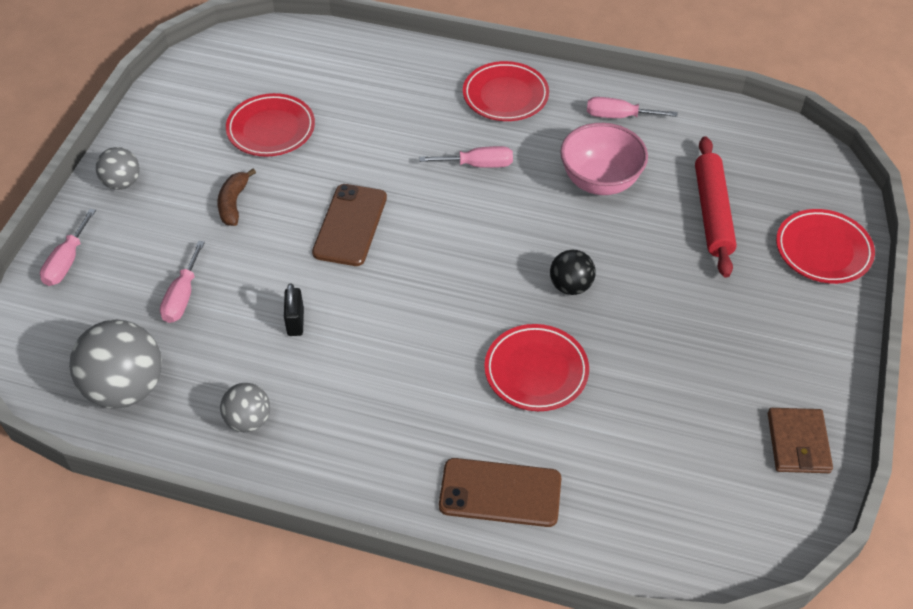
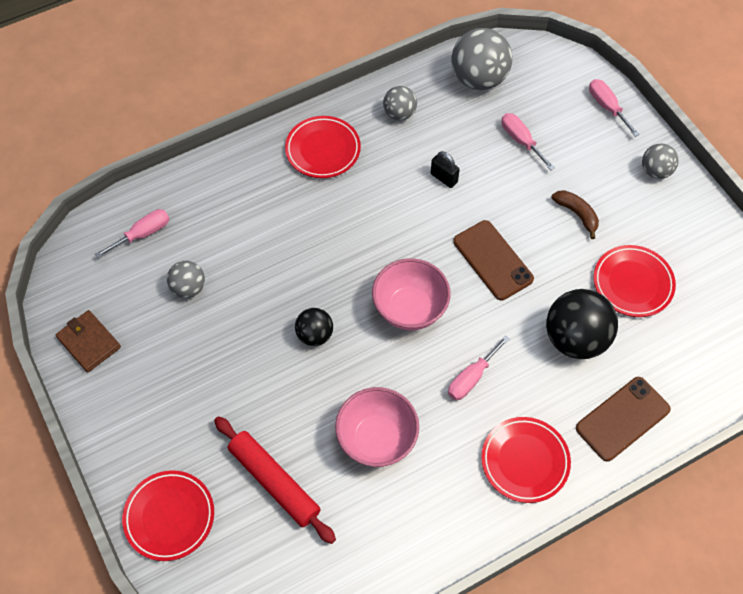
camera: 135 degrees right, 10 degrees up
(366, 130) = (575, 339): none -> black ball
(466, 244) = (409, 309): none -> pink bowl
(500, 493) = (233, 182): brown phone -> brown phone (622, 418)
(536, 371) = (280, 261): red plate -> red plate (323, 150)
(618, 116) = (424, 520): pink screwdriver -> pink screwdriver (143, 234)
(651, 417) = (188, 288): none -> grey ball

